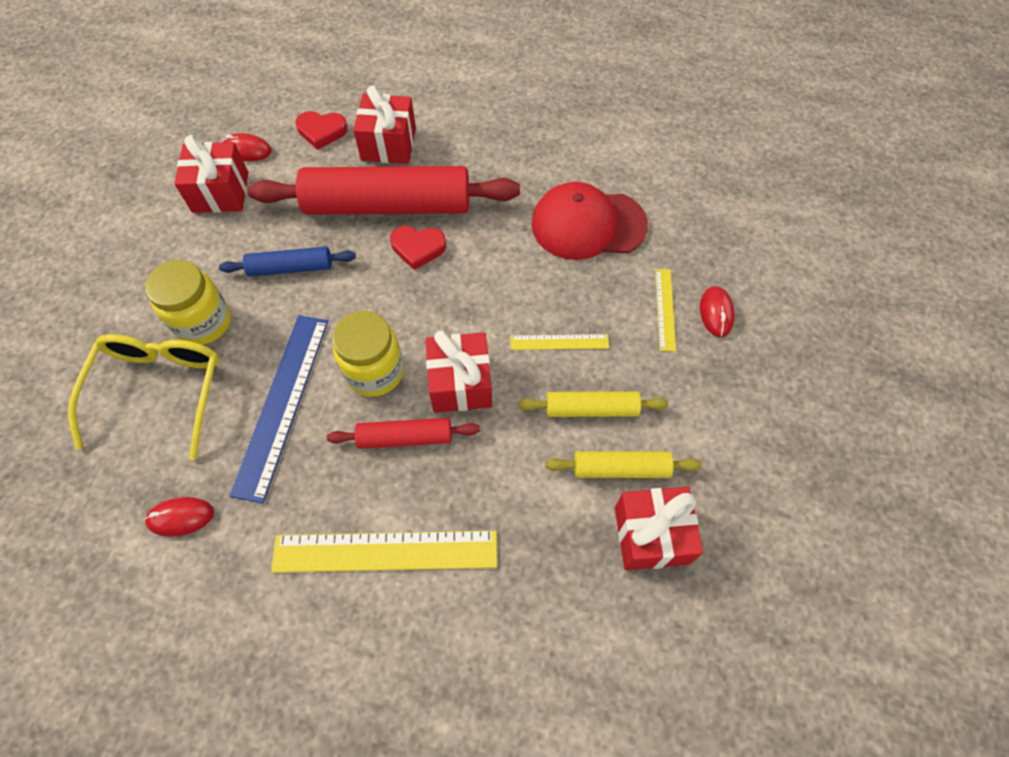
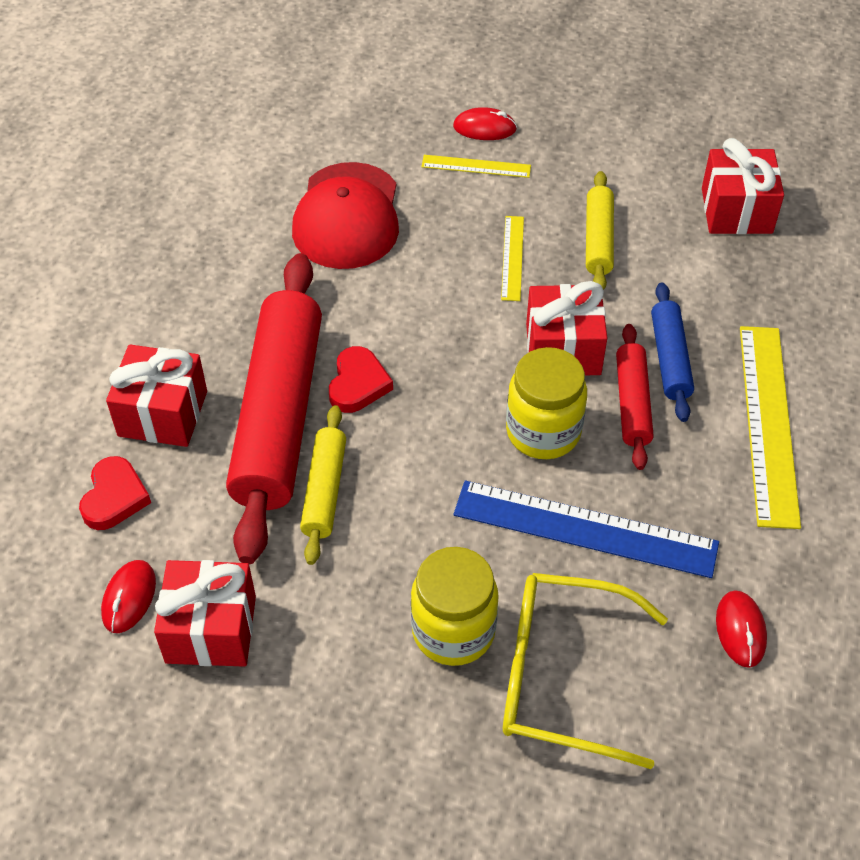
camera: 85 degrees left, 10 degrees down
(291, 268) = (371, 528): blue rolling pin -> blue rolling pin (670, 358)
(621, 468) = (667, 224): yellow rolling pin -> yellow rolling pin (324, 490)

